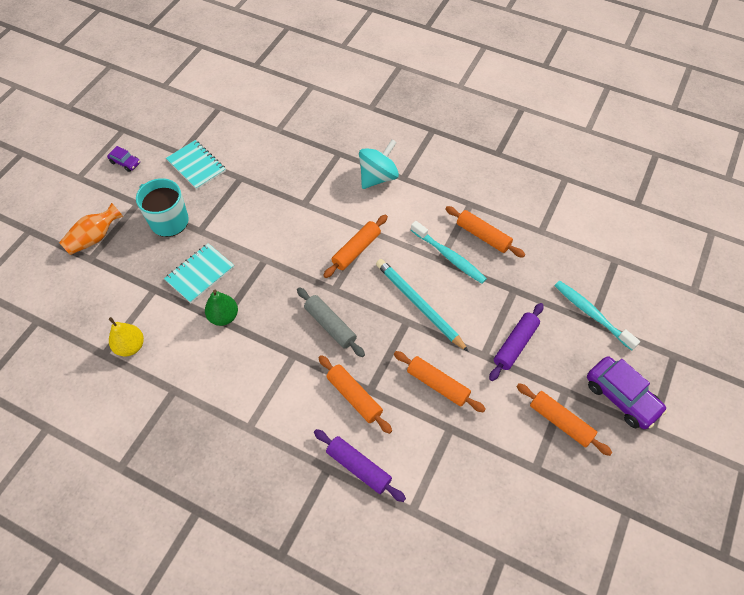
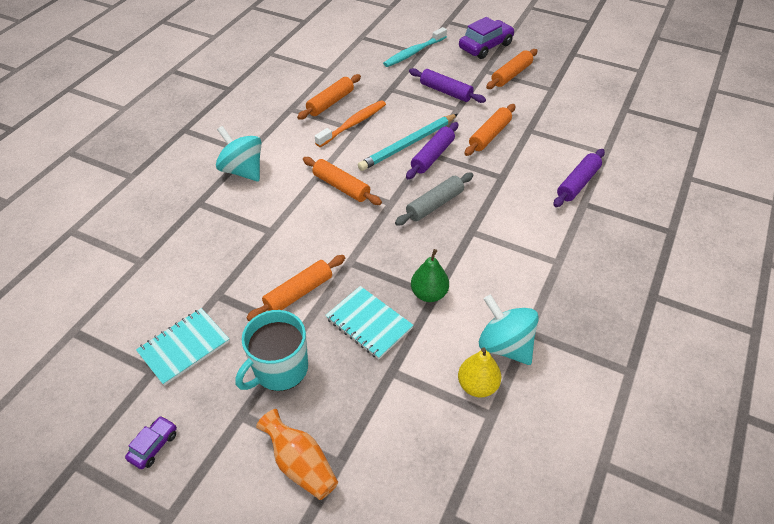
camera: 90 degrees left, 10 degrees down
(163, 370) = (504, 345): none -> turquoise spinning top
(354, 396) = (510, 187): orange rolling pin -> orange rolling pin (298, 293)
(401, 326) = (432, 156): none -> purple rolling pin
(449, 256) = (353, 124): turquoise toothbrush -> orange toothbrush

